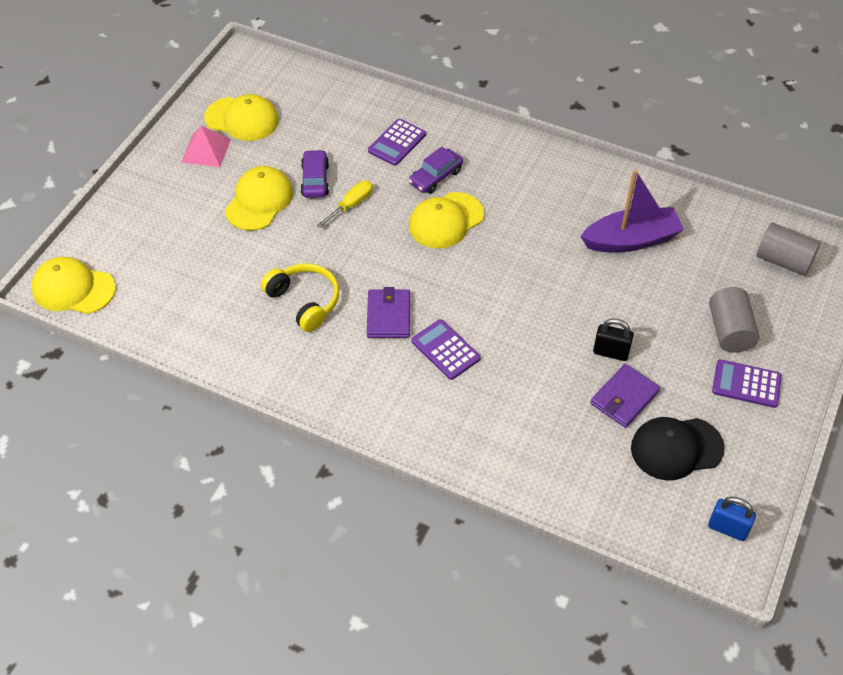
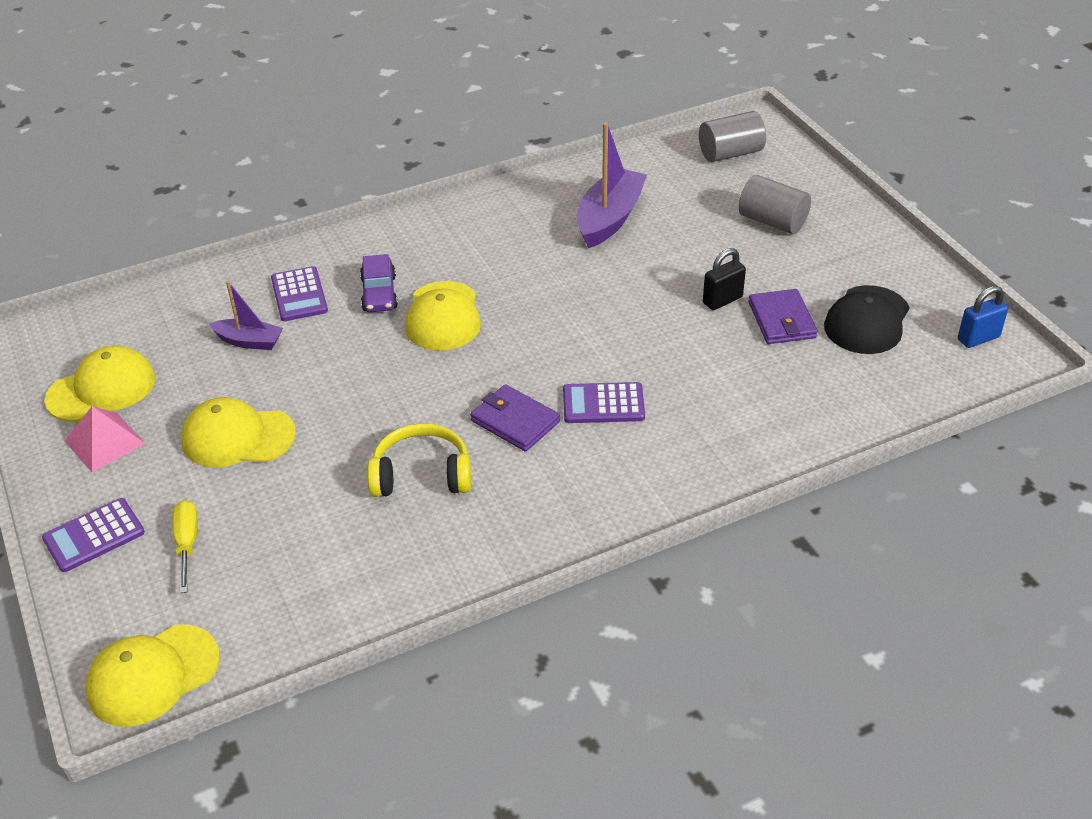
camera: 50 degrees left, 10 degrees down
(259, 201) = (238, 437): yellow cap -> yellow cap turned 60 degrees counterclockwise
(315, 180) = (267, 379): purple car -> none
(337, 150) = (249, 341): none -> purple boat
(351, 205) = (337, 370): yellow screwdriver -> yellow screwdriver (187, 544)
(746, 384) = (838, 244): purple calculator -> purple calculator (94, 536)

